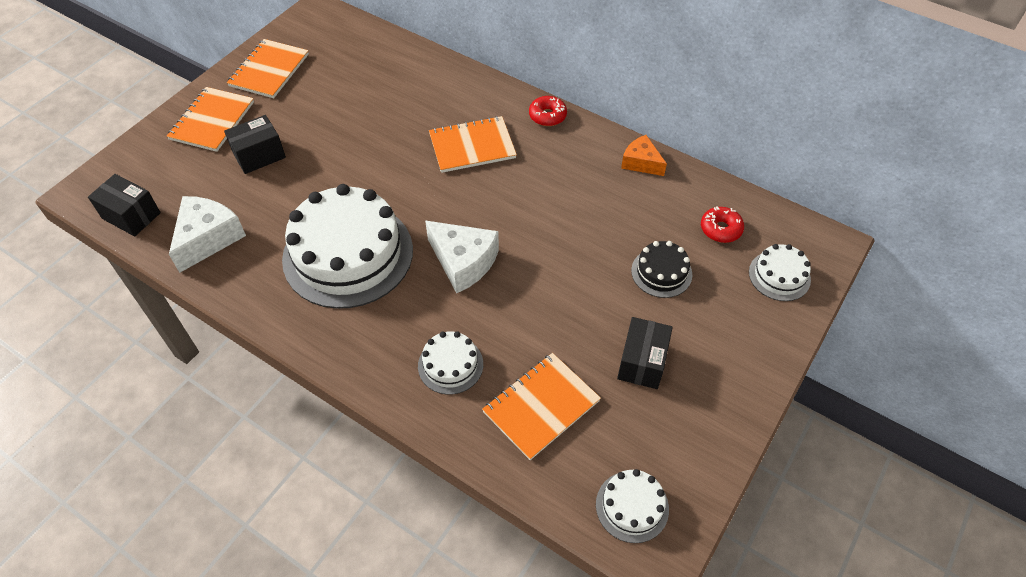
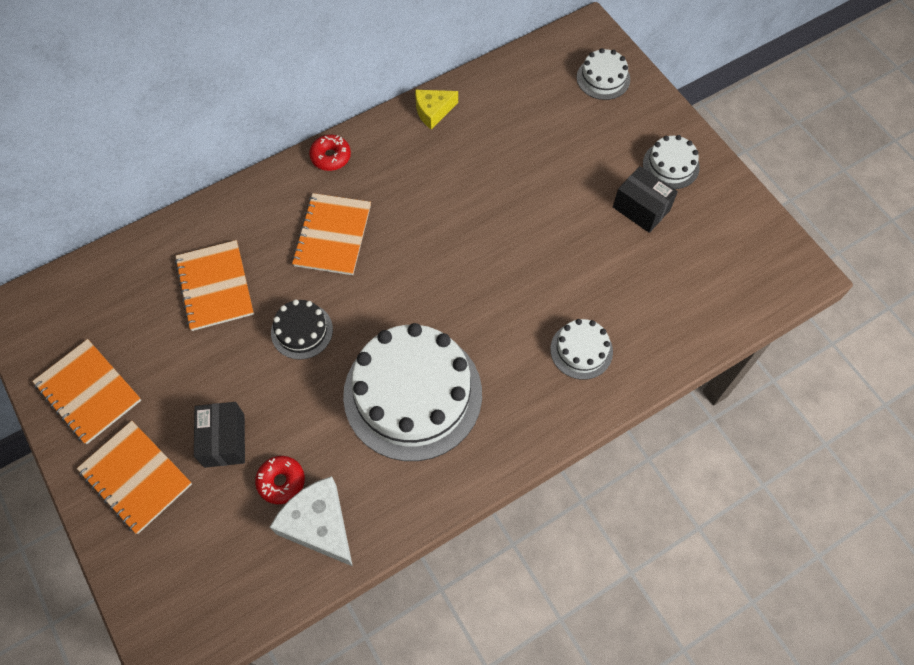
camera: 65 degrees left, 10 degrees up
(131, 215) = (239, 602): black box -> none
(463, 262) = (473, 298): white cheese -> none
(541, 406) = (651, 297): orange notebook -> orange notebook (215, 286)
(632, 506) = (761, 273): white cake -> white cake (671, 165)
(641, 162) = (433, 111): orange cheese -> yellow cheese
(661, 272) = (560, 154): black cake -> black cake (302, 331)
(720, 229) = (537, 92): red donut -> red donut (281, 482)

